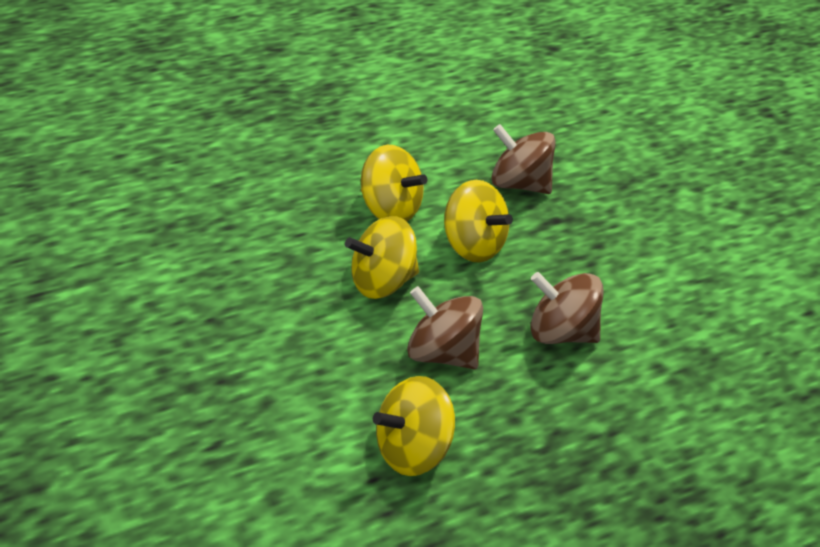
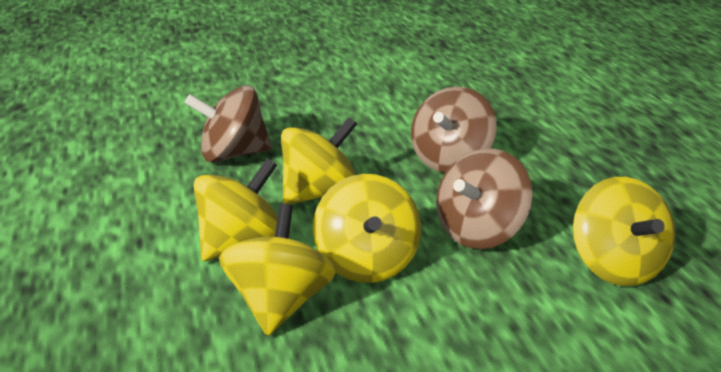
camera: 75 degrees left, 15 degrees down
(324, 238) = (279, 304): none -> yellow spinning top
(518, 183) = (233, 154): brown spinning top -> brown spinning top turned 45 degrees clockwise

